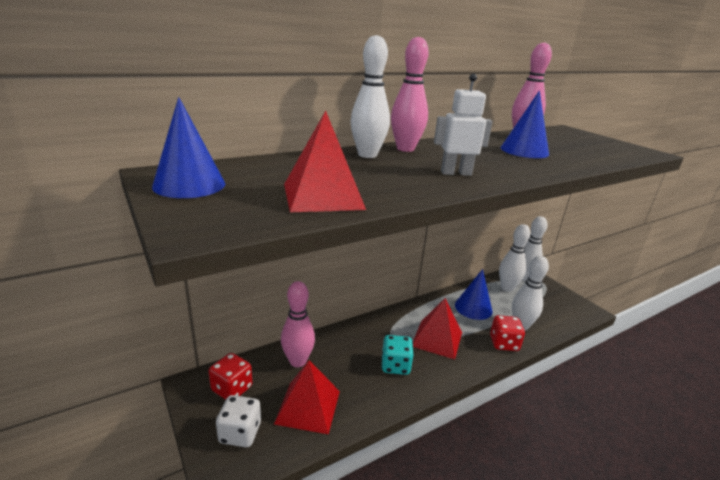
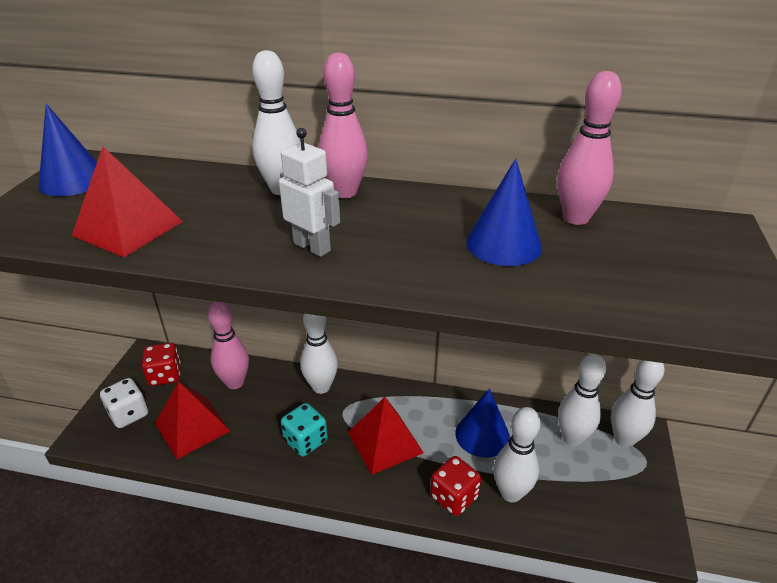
camera: 45 degrees right, 10 degrees up
(359, 331) = (321, 387): none -> white bowling pin

